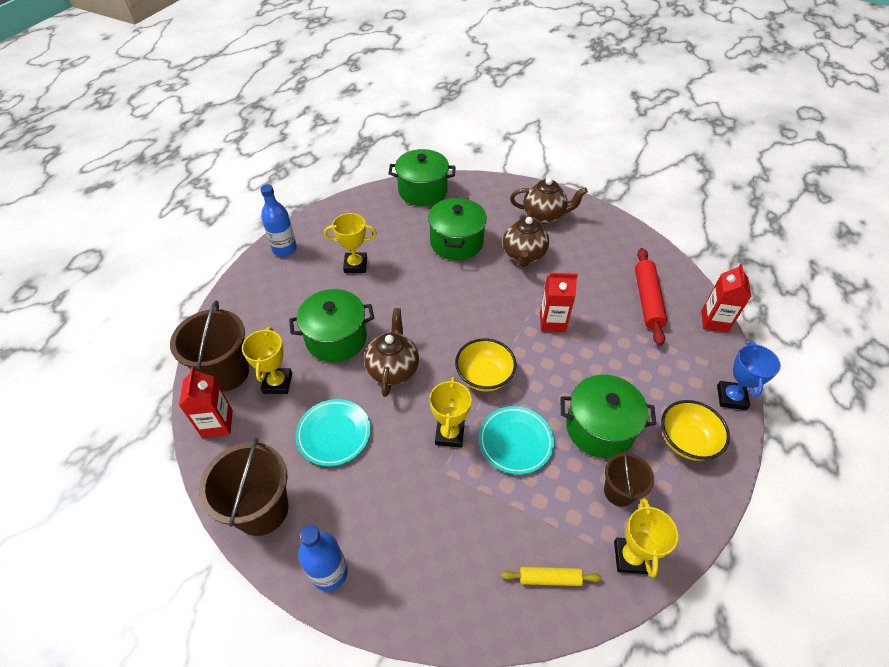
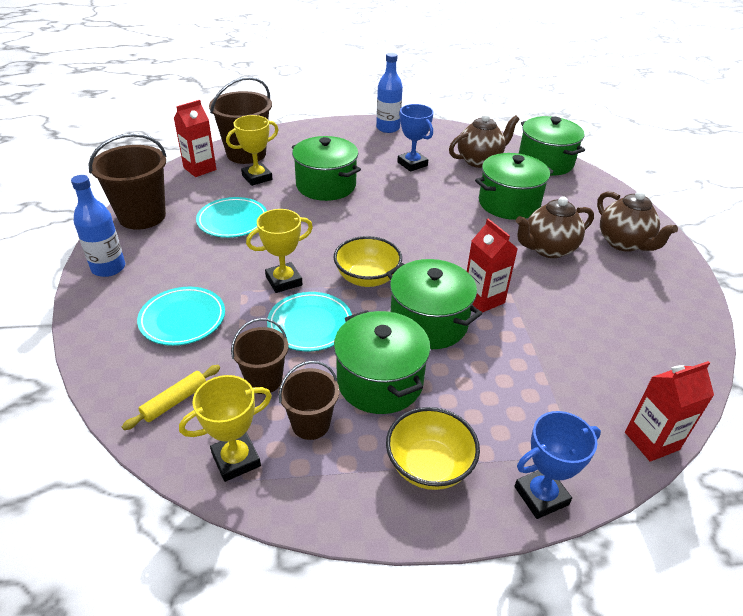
camera: 55 degrees right, 10 degrees down
(355, 265) = (412, 164): yellow trophy -> blue trophy
(393, 369) = (323, 225): brown teapot -> brown teapot (479, 161)
(451, 533) = (182, 319): none -> turquoise plate
(549, 578) = (175, 401): yellow rolling pin -> yellow rolling pin turned 75 degrees clockwise
(557, 367) = (428, 323): none -> green pot
(559, 502) = (264, 380): none -> brown bucket
(647, 300) = (606, 364): red rolling pin -> none

